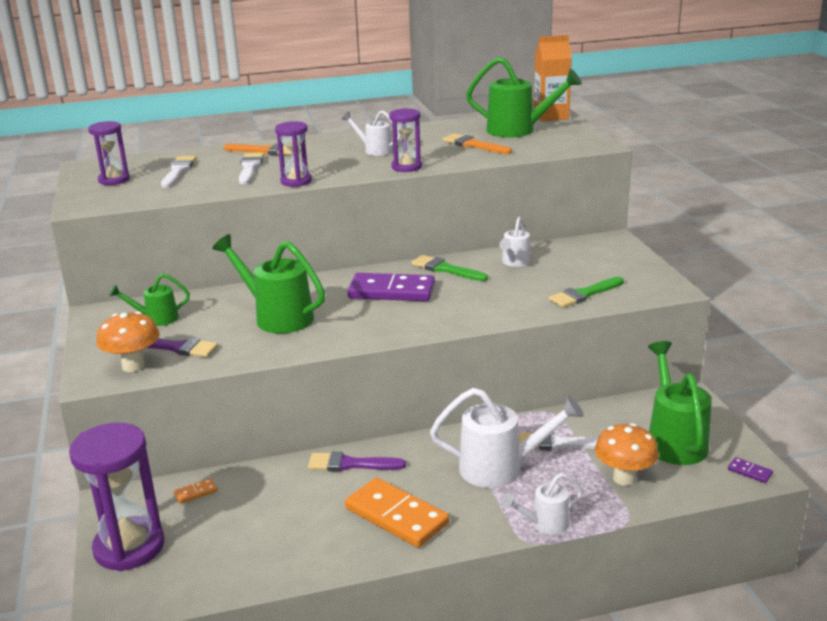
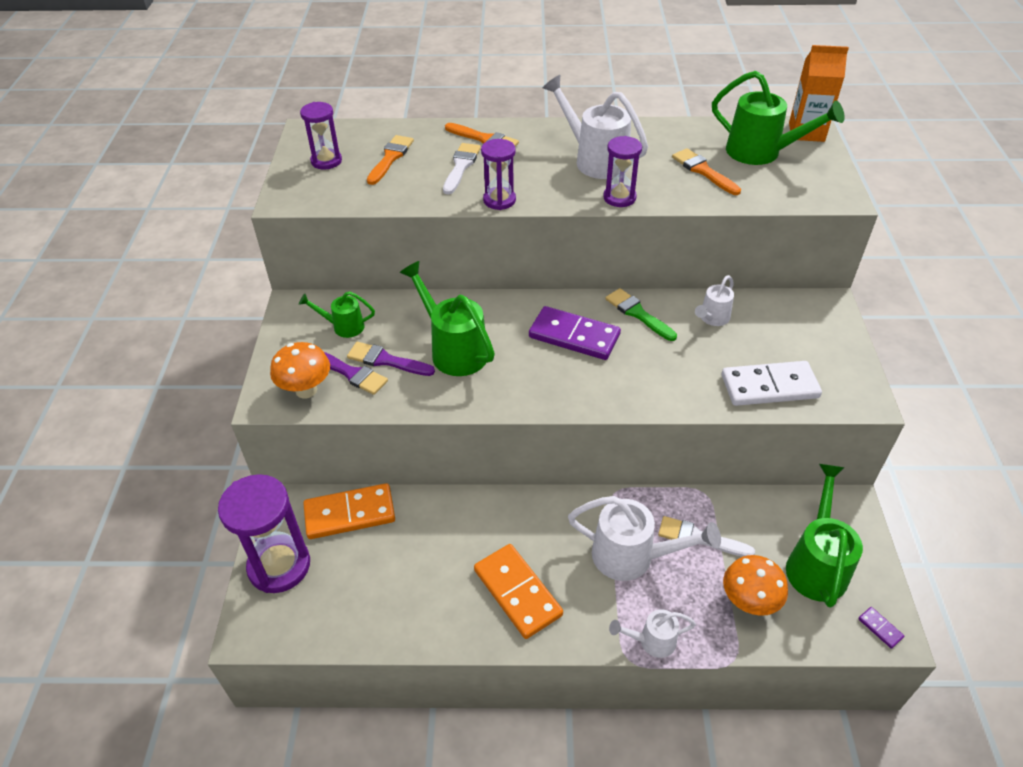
camera: 15 degrees right, 20 degrees up
(178, 171) = (390, 158): white brush -> orange brush
(195, 492) = (350, 514): orange domino -> orange domino, size x2.41
(350, 464) = (494, 514): purple brush -> purple brush (386, 360)
(374, 150) = (595, 160): white watering can -> white watering can, size x1.80
(584, 294) = (769, 386): green brush -> white domino

